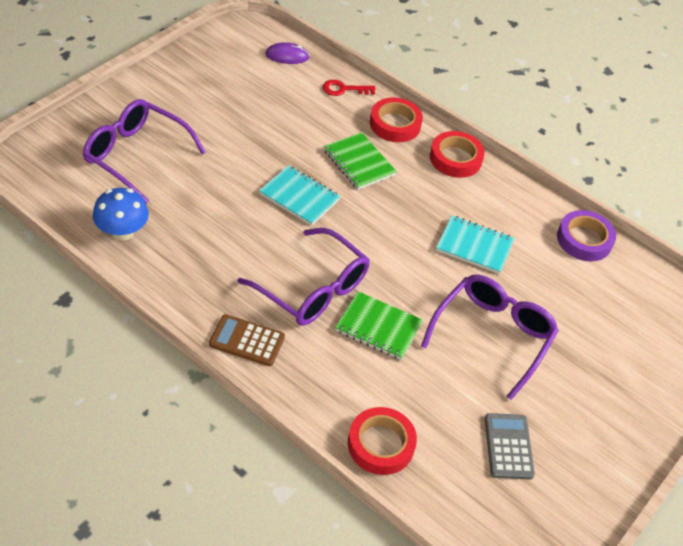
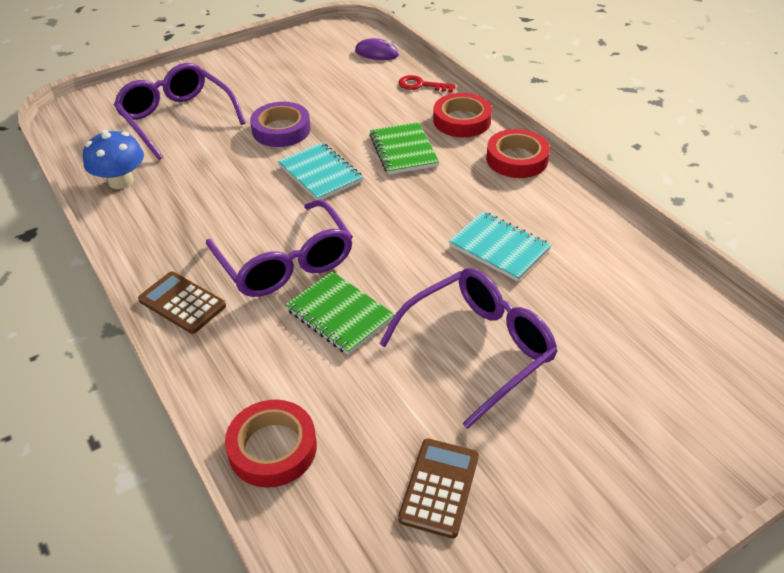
camera: 25 degrees right, 5 degrees down
(508, 446) = (439, 487): grey calculator -> brown calculator
(584, 240) = (646, 261): purple tape -> purple tape (281, 130)

